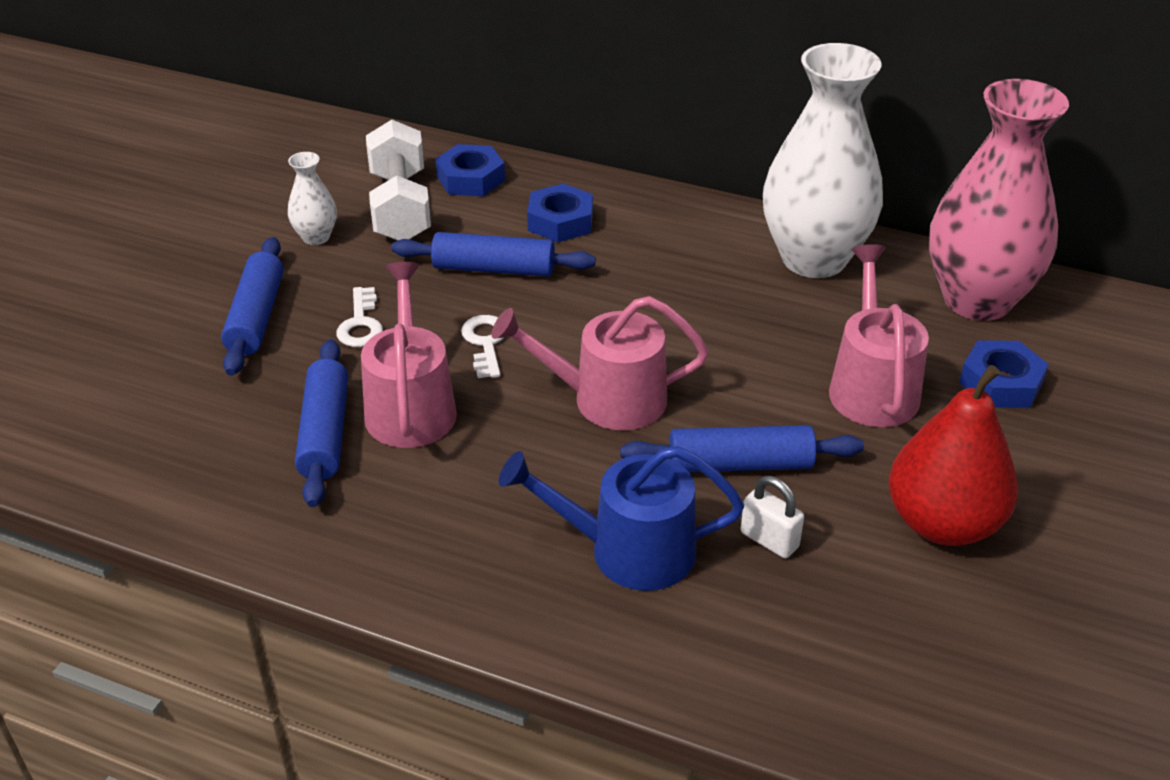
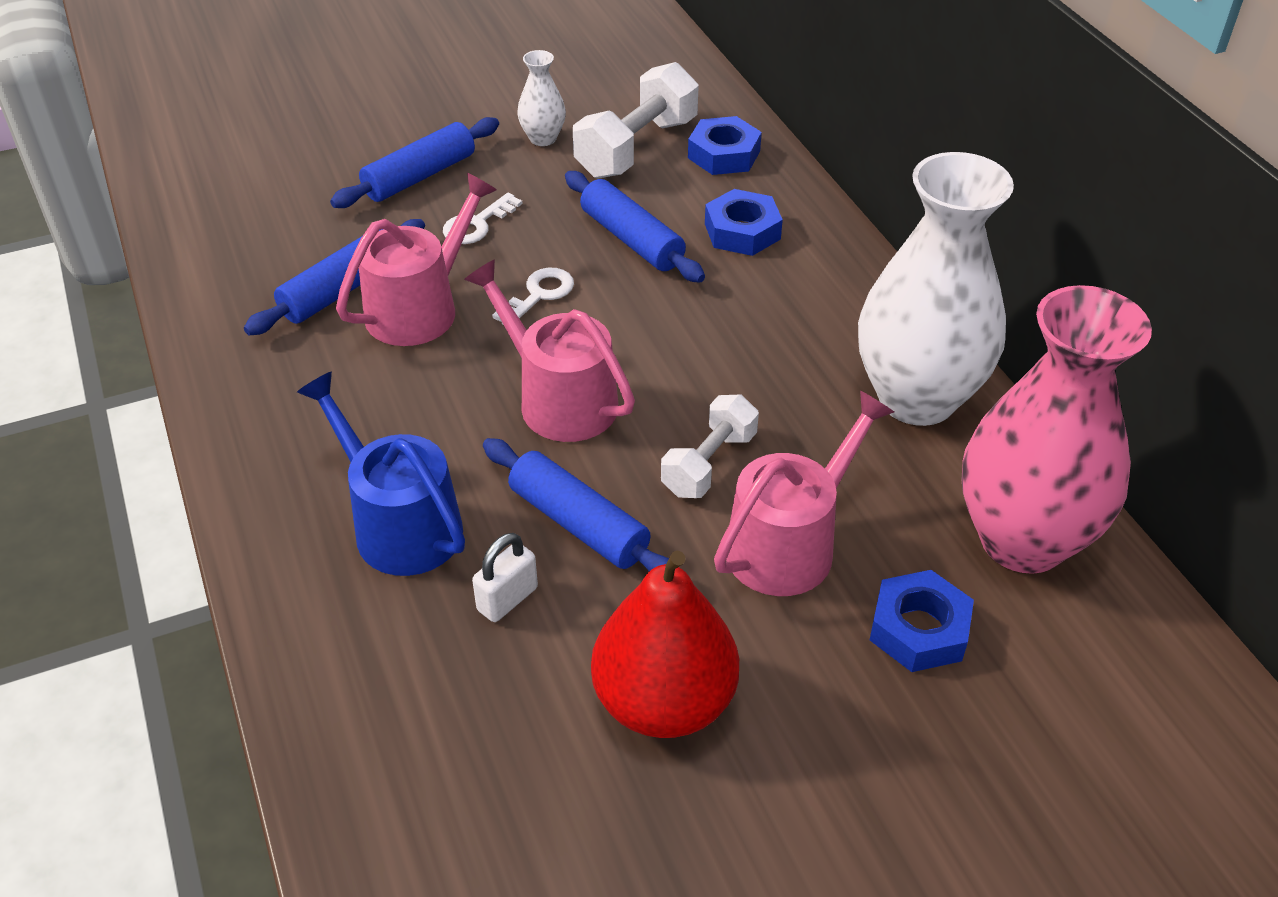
camera: 45 degrees right, 5 degrees up
(759, 374) = (709, 464): none -> white dumbbell
(769, 540) = (507, 599): white padlock -> white padlock turned 45 degrees clockwise

